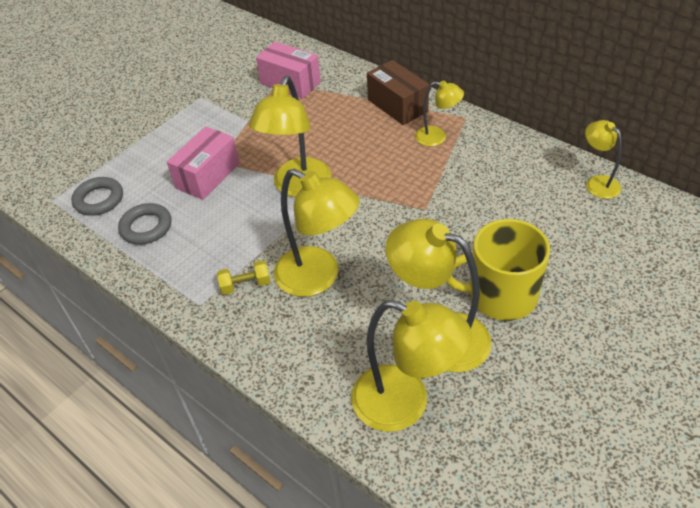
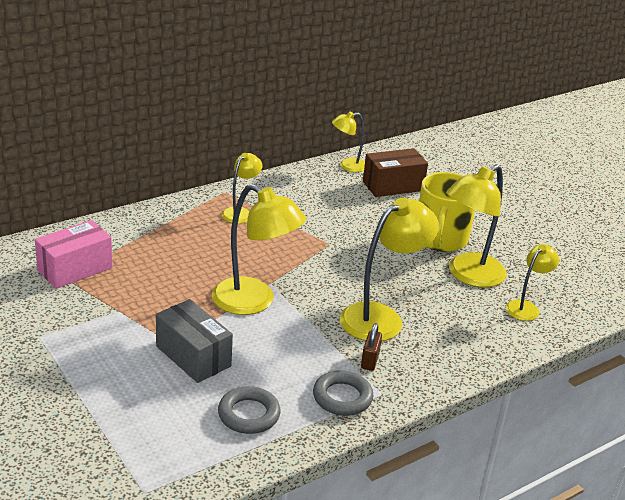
camera: 80 degrees left, 15 degrees down
(99, 200) = (174, 448): grey ring -> grey ring (342, 397)
(208, 176) = (193, 356): pink box -> grey box
(246, 285) = (370, 360): yellow dumbbell -> brown padlock
(397, 105) = (176, 219): brown box -> brown box (393, 186)
(405, 404) = (526, 307): yellow lamp -> yellow lamp, size x0.56

